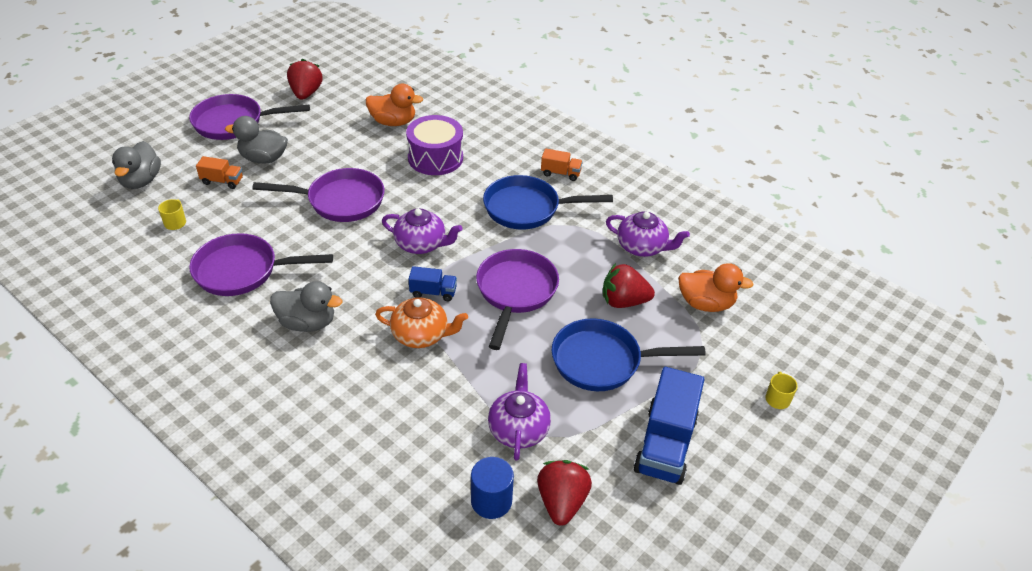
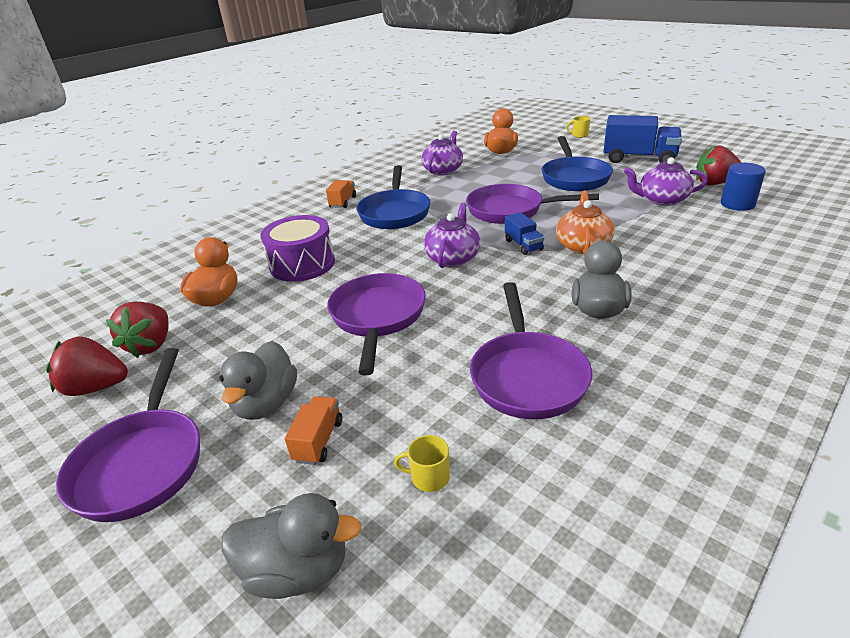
camera: 85 degrees left, 10 degrees down
(433, 292) = (523, 245): blue truck -> blue truck turned 150 degrees clockwise
(623, 301) = (507, 174): red strawberry -> red strawberry (151, 345)

